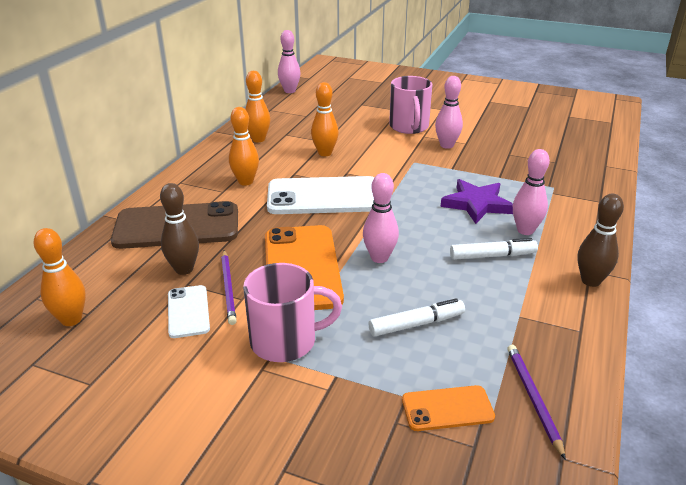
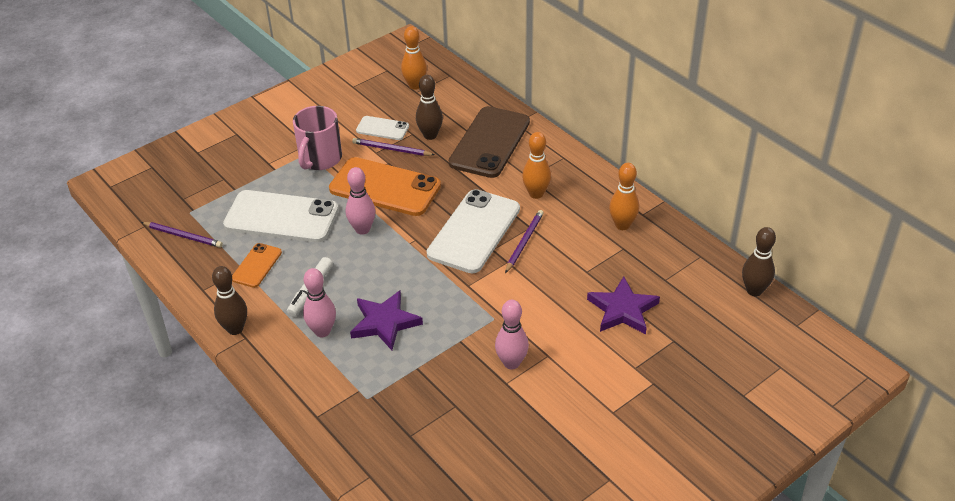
camera: 120 degrees right, 10 degrees up
(289, 91) = (754, 290): pink bowling pin -> brown bowling pin
(316, 171) = (524, 242): none -> purple pencil
(325, 153) = (558, 261): orange bowling pin -> none
(351, 122) = (622, 310): none -> purple star
(409, 127) = (579, 354): pink mug -> none
(416, 324) = (281, 217): white marker -> white phone
(447, 408) = (212, 200): orange phone -> orange phone (256, 265)

